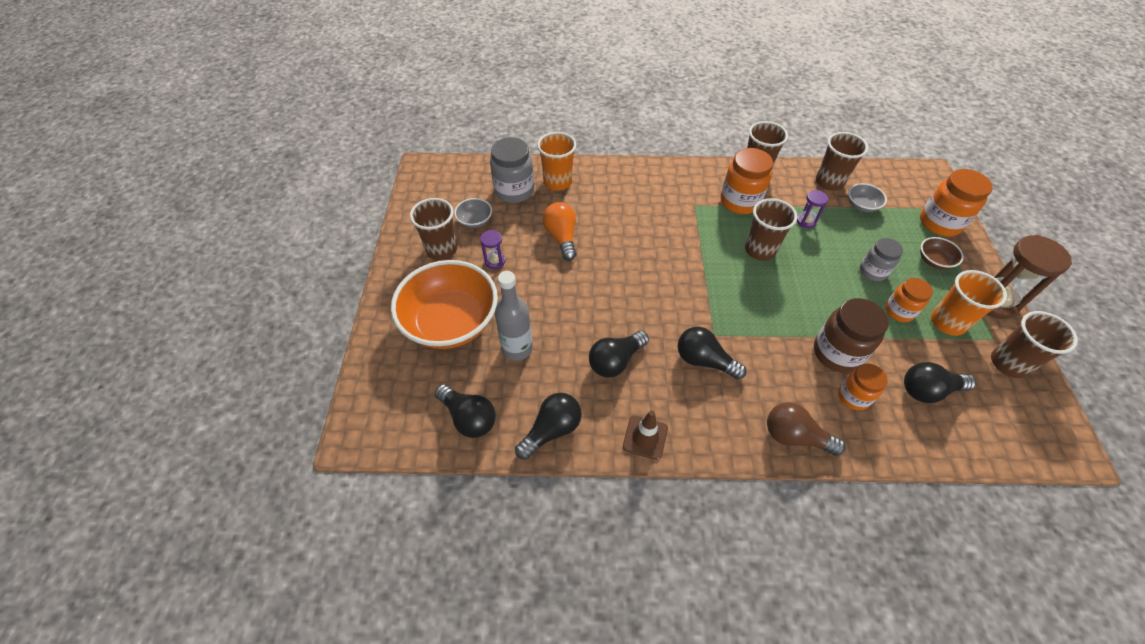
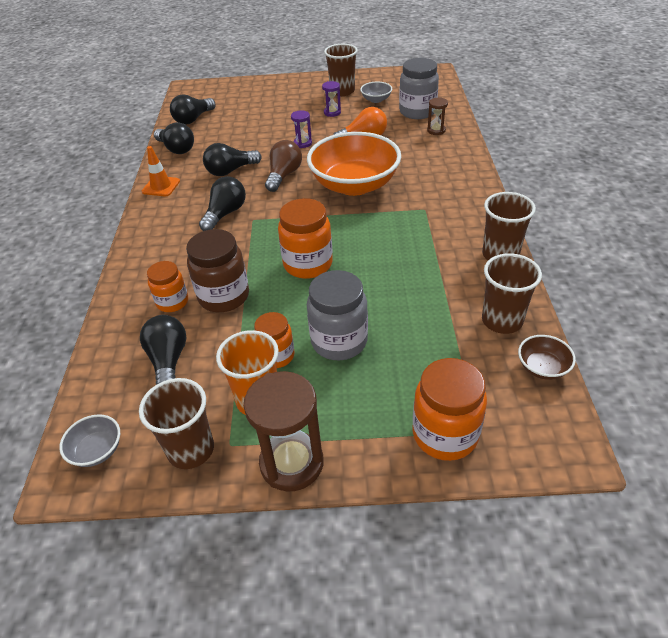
camera: 90 degrees right, 10 degrees down
(451, 322) = (272, 104): orange bowl -> orange bowl (354, 185)
(517, 348) = (246, 130): grey bottle -> none
(557, 182) = (436, 130): orange cup -> brown hourglass
(615, 361) = (230, 171): black light bulb -> black light bulb turned 75 degrees counterclockwise
(645, 437) = (161, 186): brown traffic cone -> orange traffic cone
(739, 202) = (439, 240): orange jar -> orange jar (308, 264)
(760, 250) = (363, 252): brown cup -> none
(794, 436) = (141, 261): brown light bulb -> brown light bulb (284, 175)
(806, 221) = (417, 291): purple hourglass -> purple hourglass (302, 143)
(861, 206) = (461, 348): grey bowl -> grey bowl (97, 450)
(872, 271) = (339, 341): grey jar -> grey jar, size x1.59
(934, 261) = (363, 409): brown bowl -> brown bowl (542, 367)

